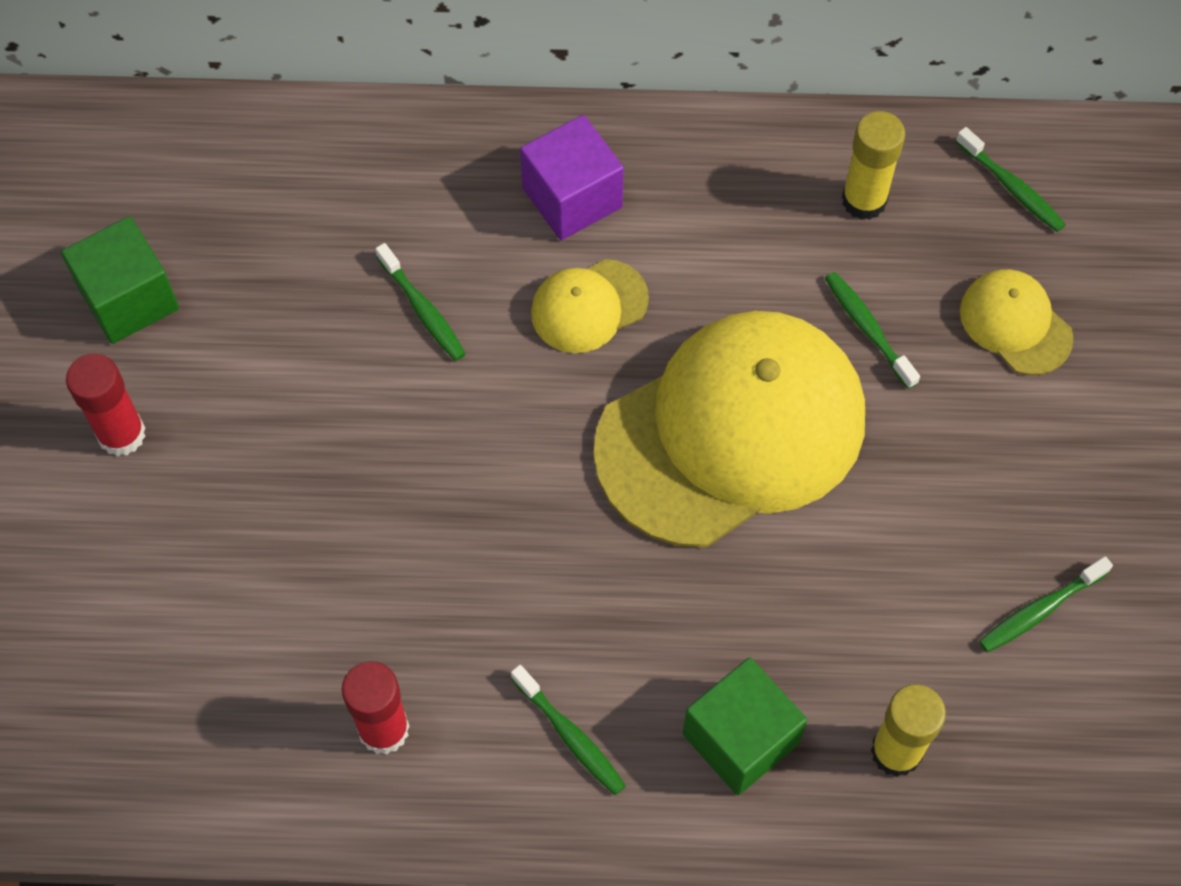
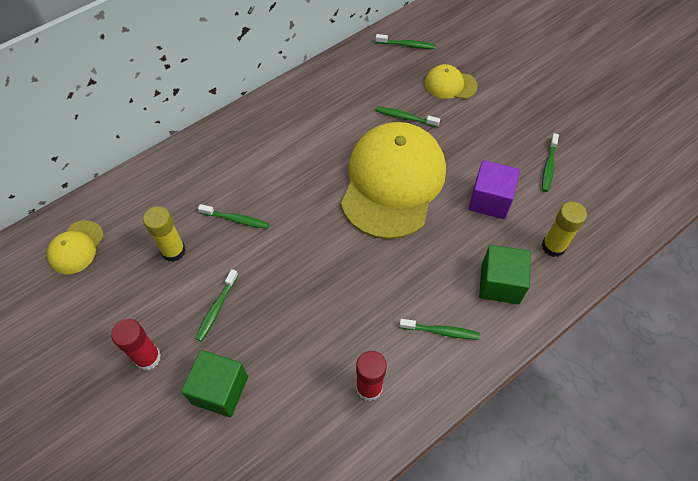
camera: 40 degrees left, 5 degrees down
(129, 299) = (103, 301): green cube -> green cube (220, 390)
(273, 434) = (216, 309): none -> green toothbrush
(572, 198) = (258, 143): purple cube -> purple cube (489, 200)
(589, 306) = (300, 175): yellow cap -> yellow cap (76, 247)
(864, 200) = (363, 79): yellow glue stick -> yellow glue stick (173, 251)

